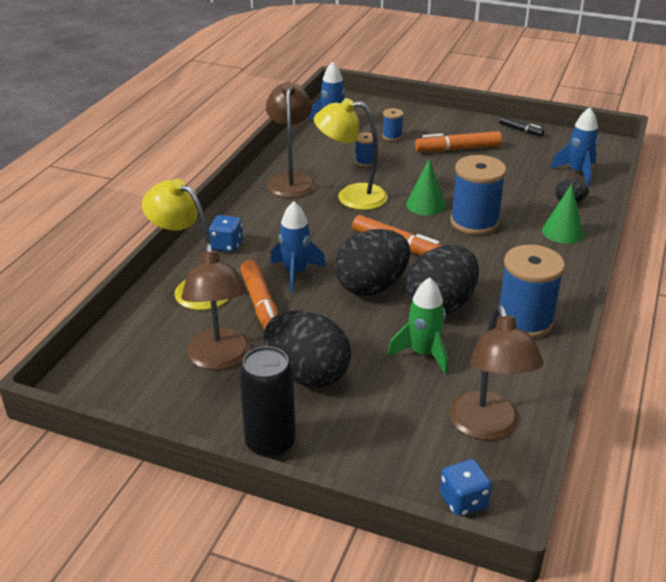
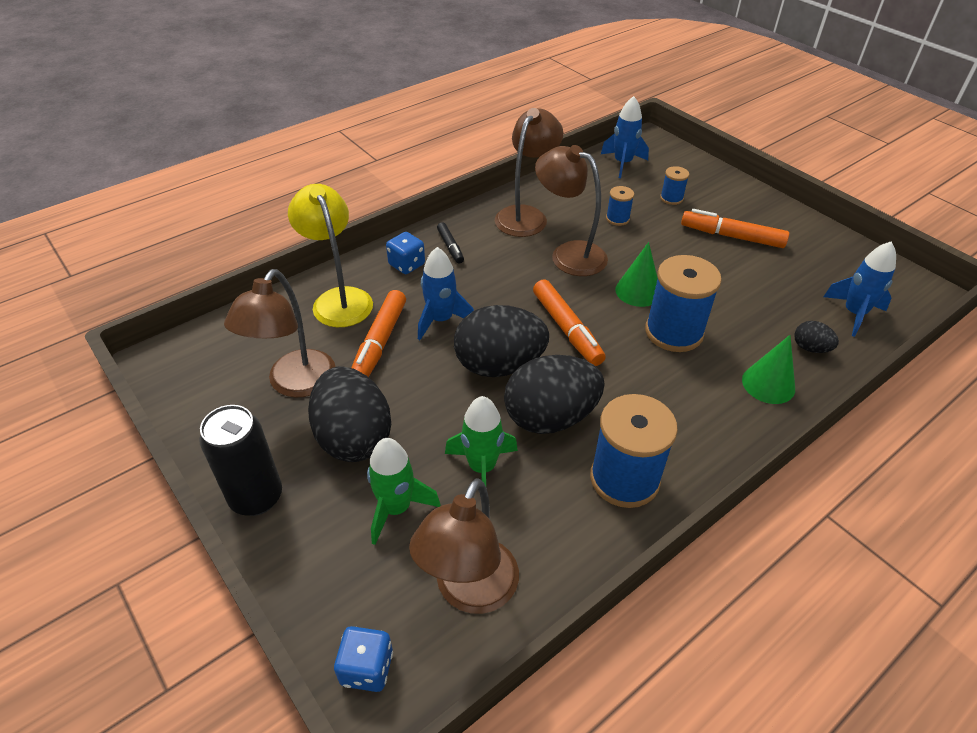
camera: 30 degrees right, 10 degrees up
(351, 197) = (568, 254): yellow lamp -> brown lamp
(387, 403) = (396, 508): none -> green rocket
(521, 130) = (827, 237): black marker -> black marker (450, 247)

